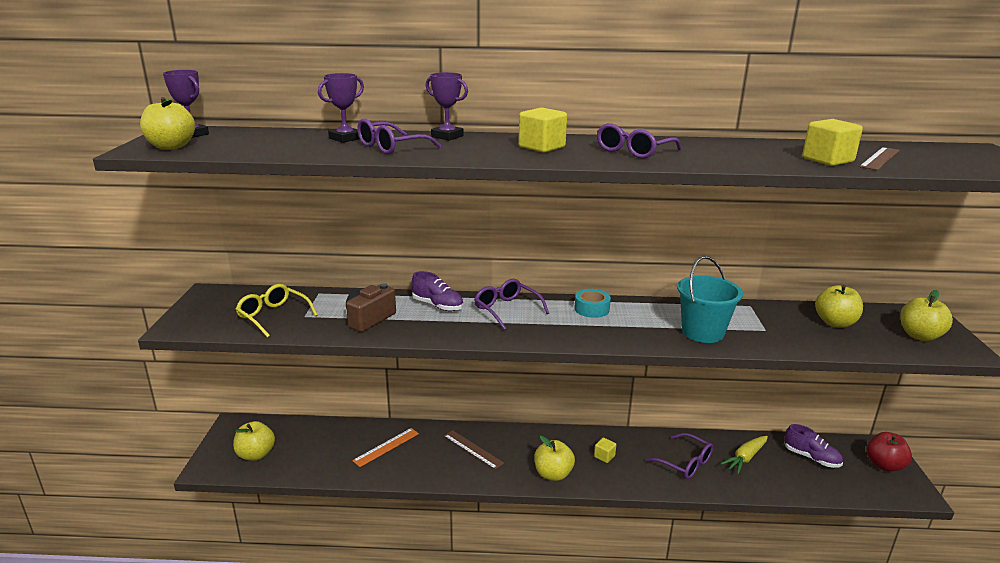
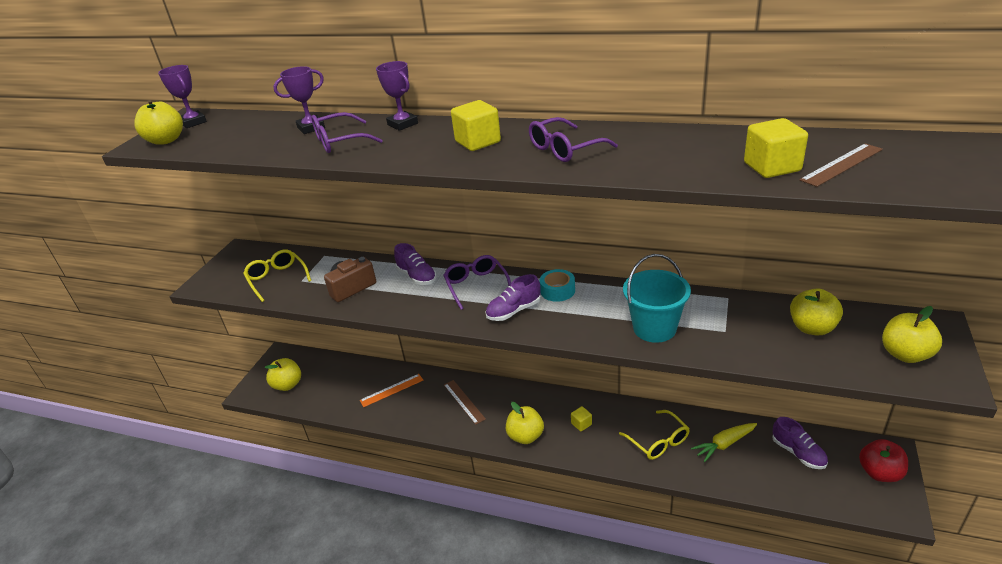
camera: 20 degrees right, 10 degrees up
(559, 327) = (514, 311): none -> purple shoe
(684, 463) = (658, 441): purple glasses -> yellow glasses

